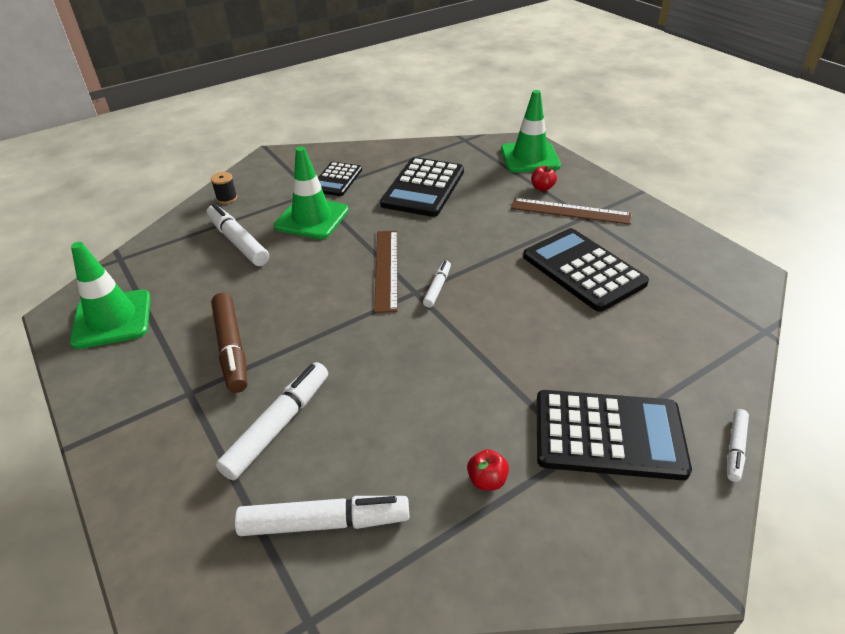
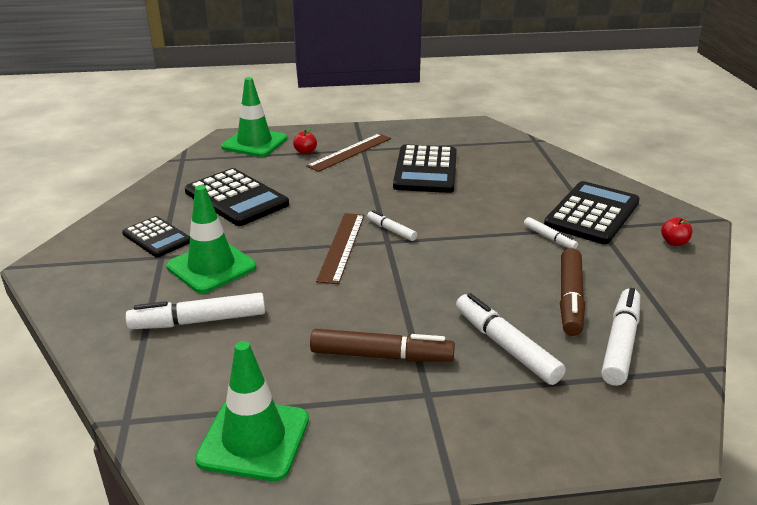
camera: 65 degrees left, 10 degrees down
(227, 198) = (94, 314): black spool -> none
(386, 269) = (342, 246): brown ruler -> brown ruler turned 75 degrees clockwise
(391, 457) = (570, 299): none -> brown marker
(487, 480) = (610, 266): red apple -> red apple (674, 242)
(583, 270) = (426, 170): black calculator -> black calculator turned 75 degrees counterclockwise
(735, 449) = (622, 182): white marker -> white marker (549, 238)

